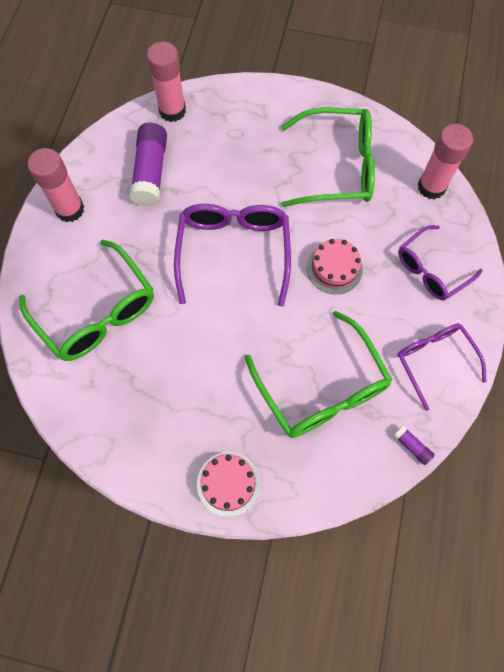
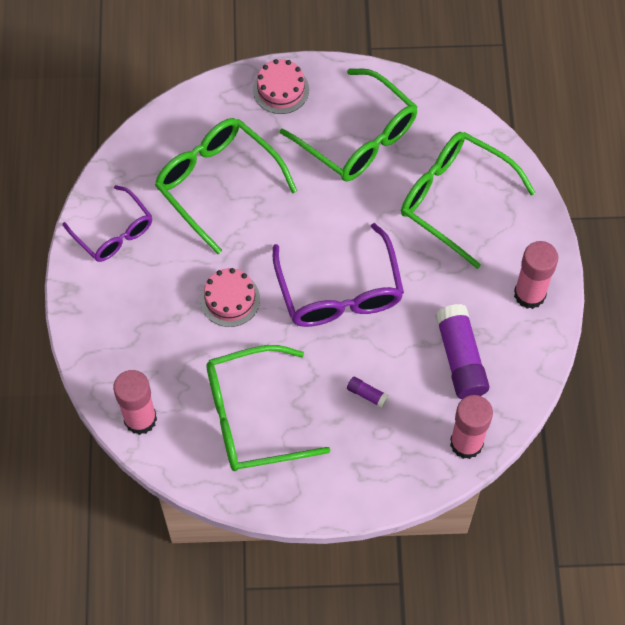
camera: 165 degrees right, 5 degrees down
(165, 403) = (358, 137): none -> green glasses
(411, 446) = (125, 155): purple glue stick -> purple glue stick (367, 394)
(431, 269) = (128, 323): purple glasses -> none

